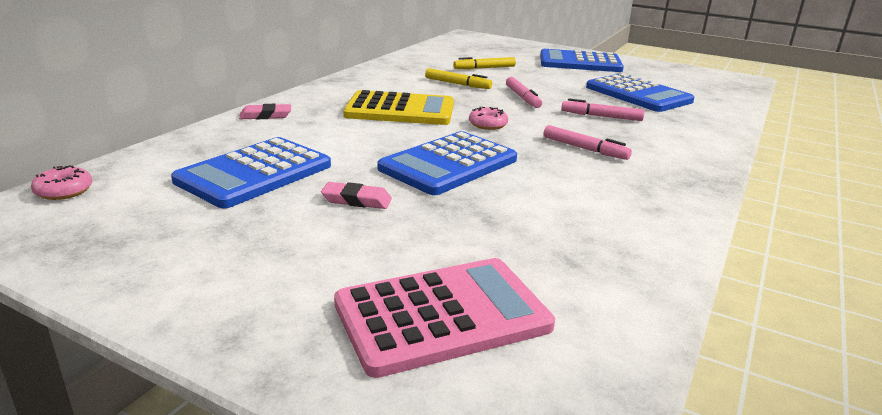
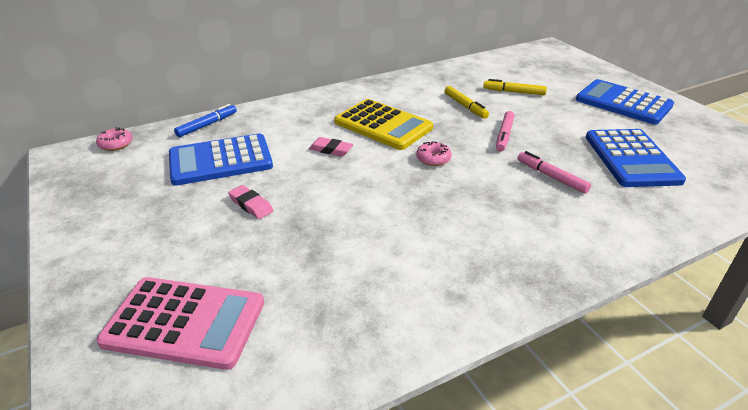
camera: 35 degrees right, 10 degrees up
(182, 147) = (207, 125): none -> blue marker
(265, 116) = (285, 108): pink eraser -> pink eraser (331, 150)
(448, 164) = (351, 191): blue calculator -> none
(585, 149) = (483, 210): pink marker -> none

